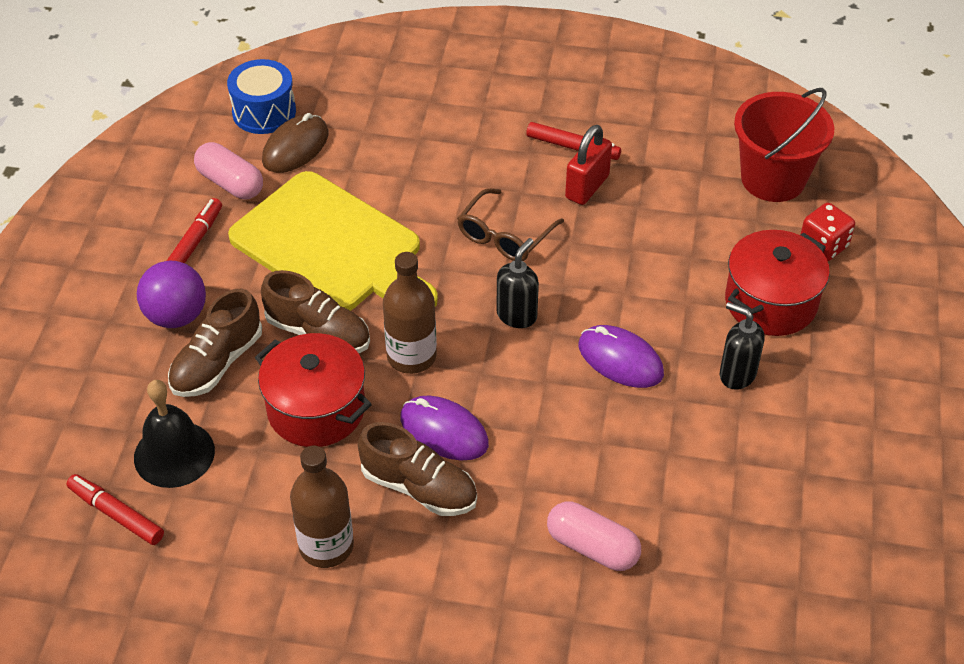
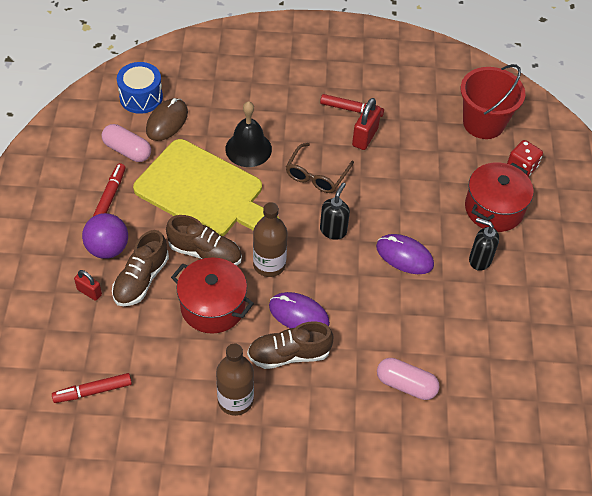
camera: 10 degrees left, 5 degrees up
(116, 514) = (93, 391): red marker -> red marker turned 45 degrees counterclockwise
(138, 374) = (89, 292): none -> red padlock
(174, 454) = (124, 346): black bell -> black bell (248, 149)
(419, 487) = (289, 354): brown shoe -> brown shoe turned 150 degrees clockwise

